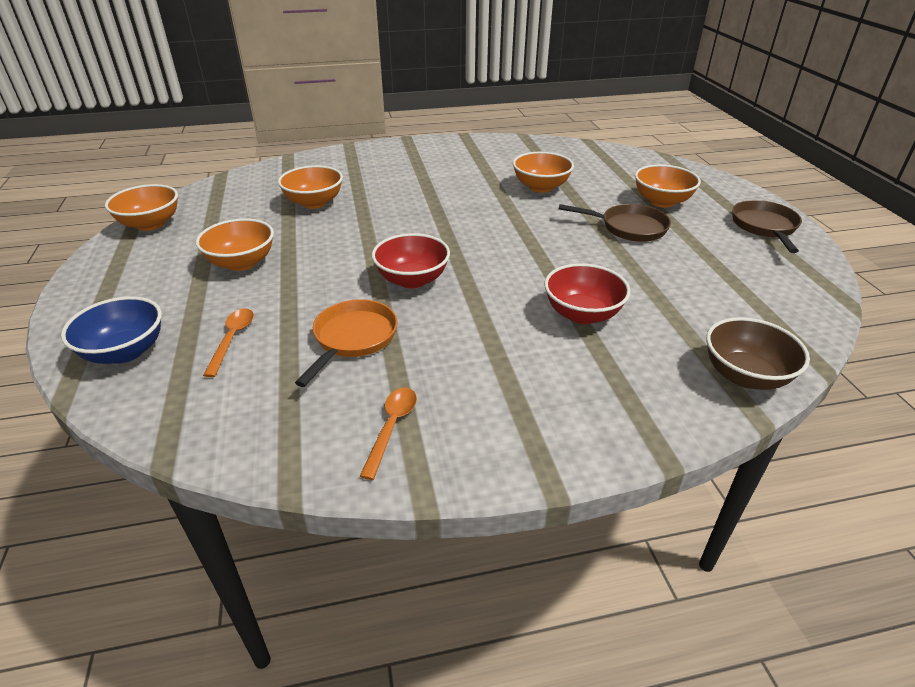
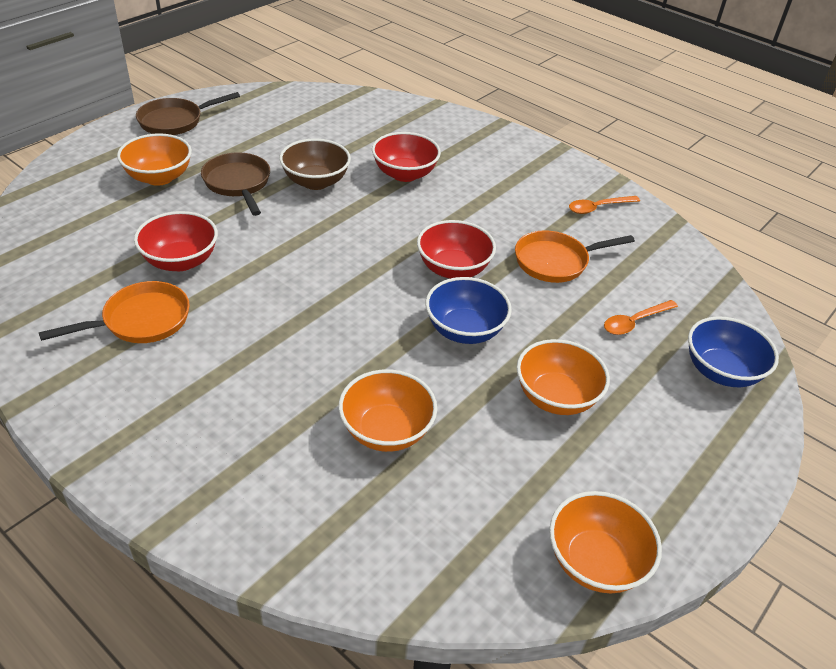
camera: 130 degrees left, 5 degrees up
(345, 256) = (464, 330): none -> blue bowl
(493, 166) = (141, 321): none -> orange pan
(541, 187) = (181, 261): orange bowl -> red bowl
(745, 376) = (403, 109): brown bowl -> brown bowl (316, 182)

